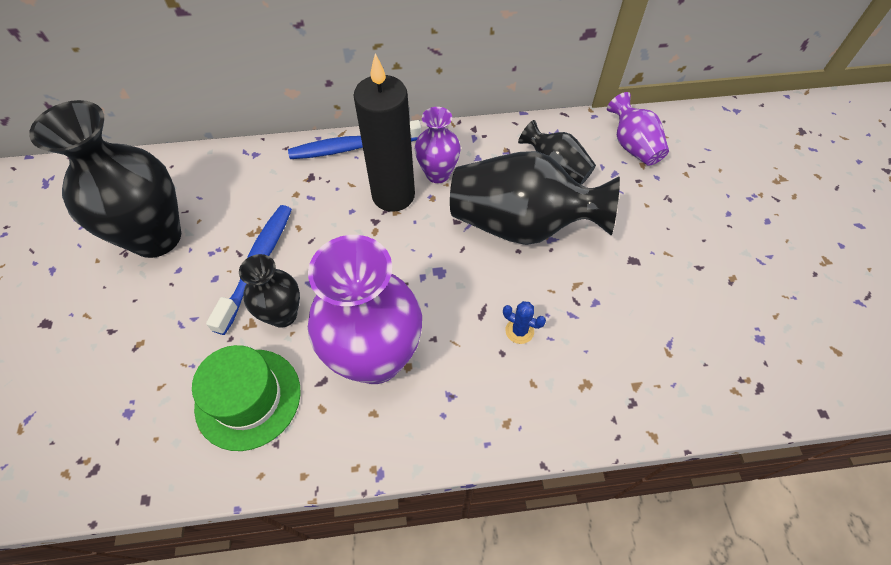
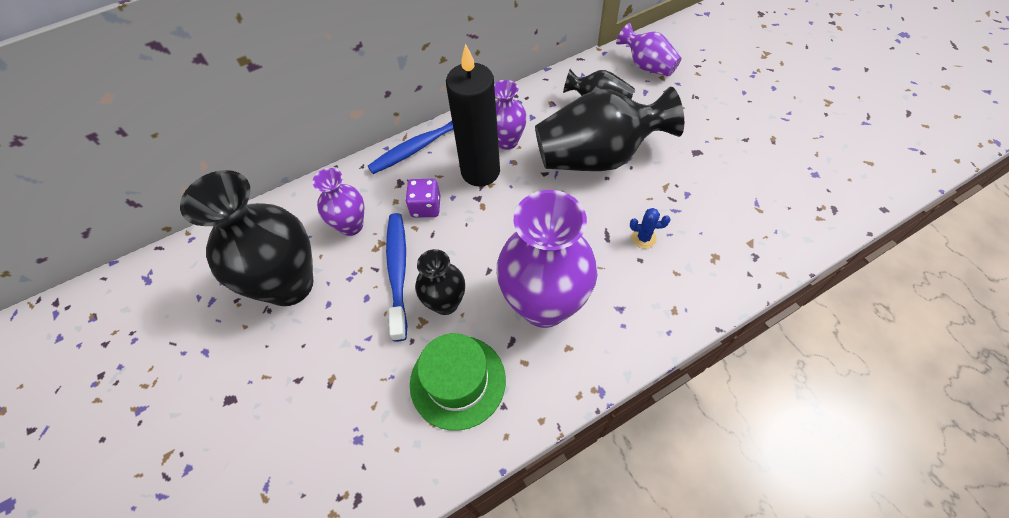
camera: 20 degrees left, 0 degrees up
(242, 202) = (351, 225): none -> purple vase
(320, 211) = (426, 207): none -> purple dice

